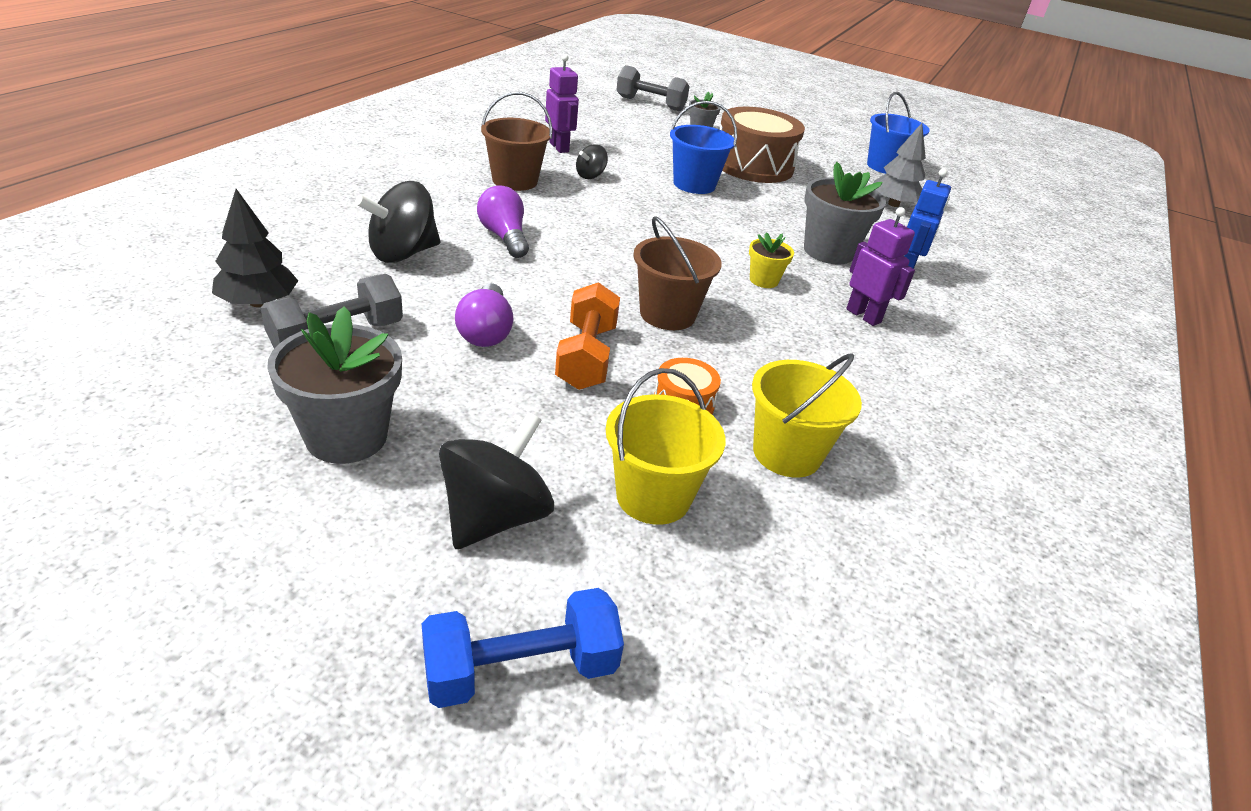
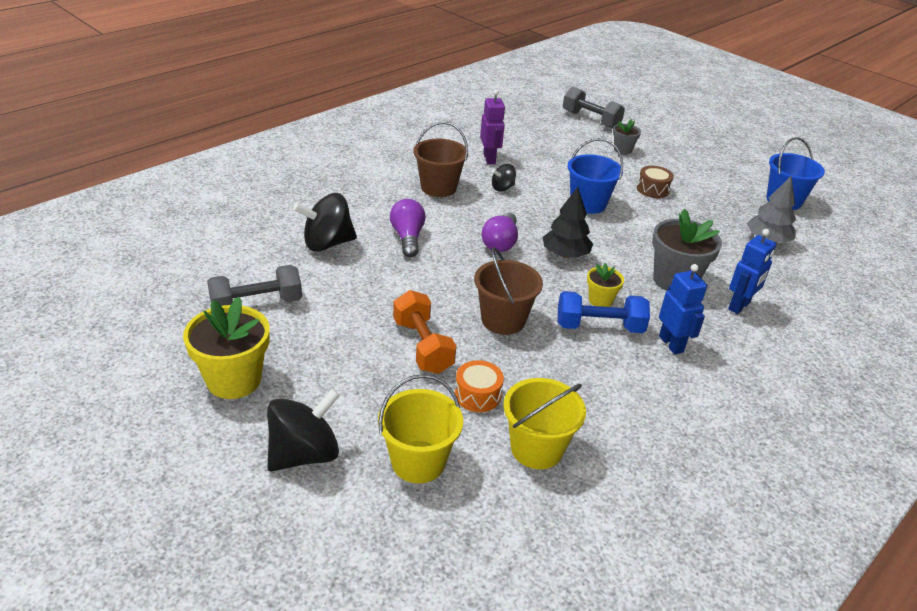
camera: 20 degrees right, 0 degrees up
(258, 302) = (216, 271): black tree -> black tree (565, 254)
(346, 436) = (234, 380): grey flower pot -> yellow flower pot
(486, 331) = (359, 315): purple light bulb -> purple light bulb (500, 242)
(521, 670) = (275, 557): blue dumbbell -> blue dumbbell (599, 327)
(586, 357) = (422, 346): orange dumbbell -> orange dumbbell turned 45 degrees counterclockwise
(753, 165) = (653, 189): brown drum -> brown drum, size x0.47
(863, 316) = (671, 344): purple robot -> blue robot

